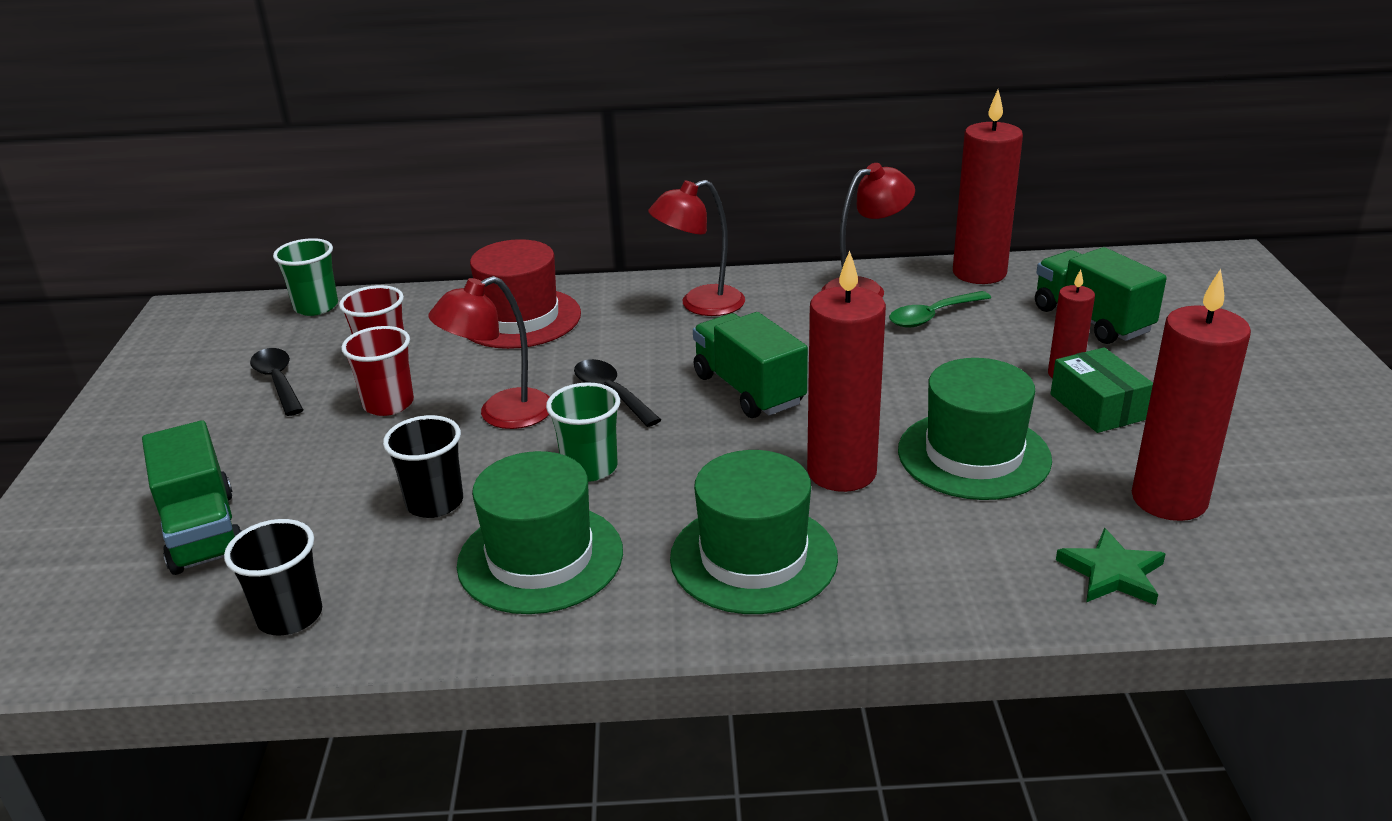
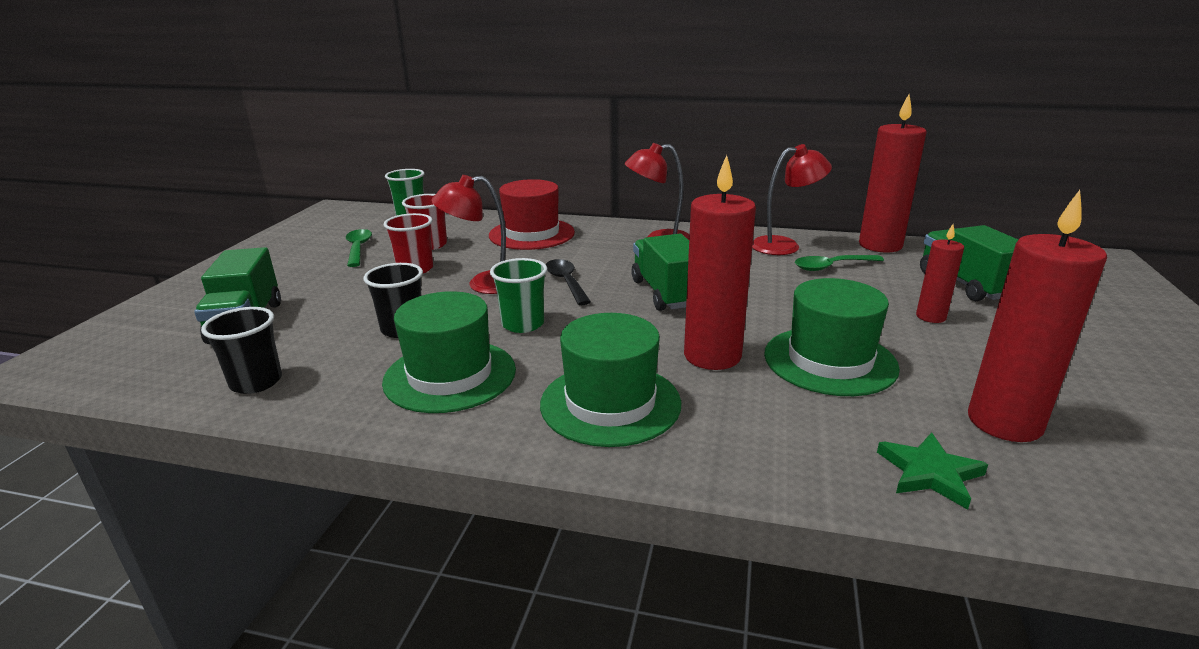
camera: 15 degrees right, 5 degrees down
(278, 381) = (358, 248): black spoon -> green spoon
(1097, 407) = (954, 343): green box -> none

